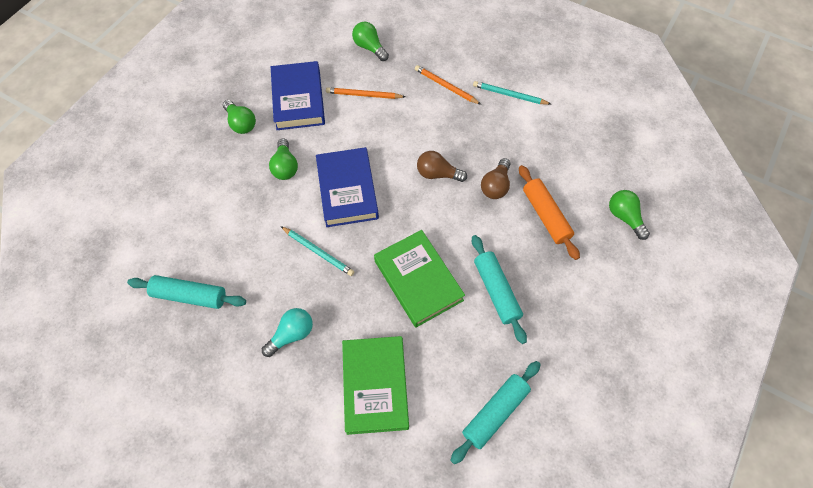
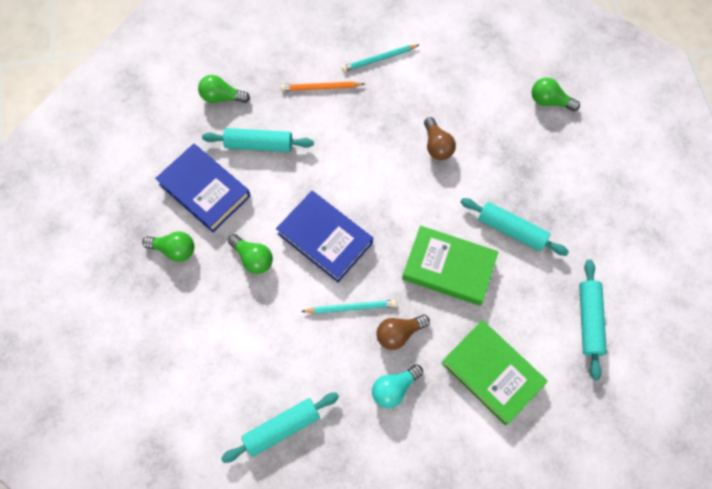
camera: 40 degrees left, 5 degrees up
(292, 334) = (394, 388): turquoise light bulb -> turquoise light bulb turned 135 degrees counterclockwise
(364, 95) = (259, 145): orange pencil -> turquoise rolling pin
(437, 174) = (384, 169): brown light bulb -> brown light bulb (399, 333)
(545, 215) = (494, 142): orange rolling pin -> none

